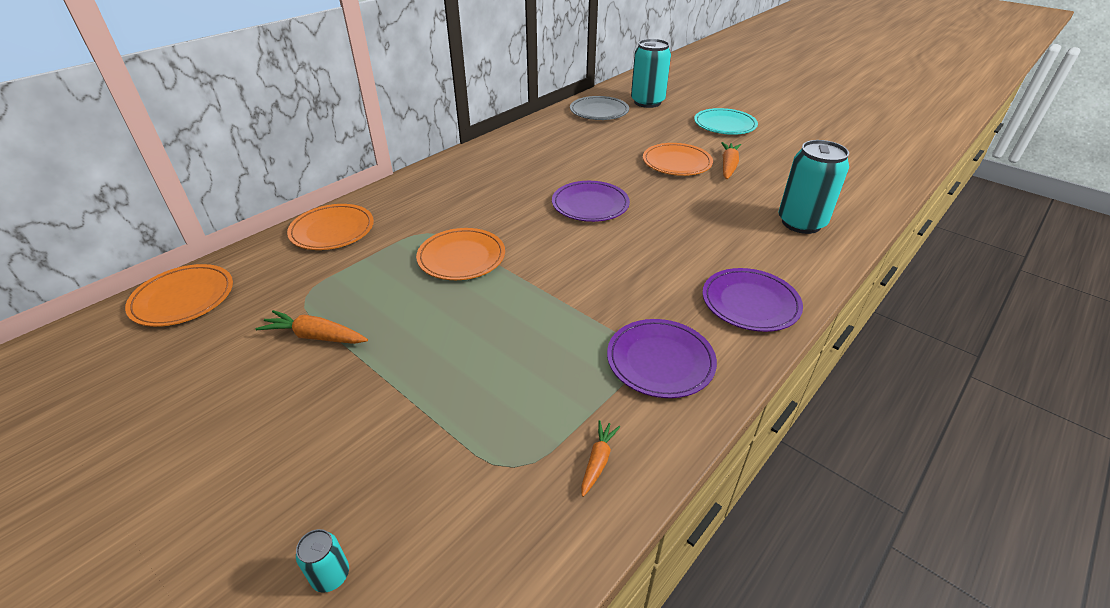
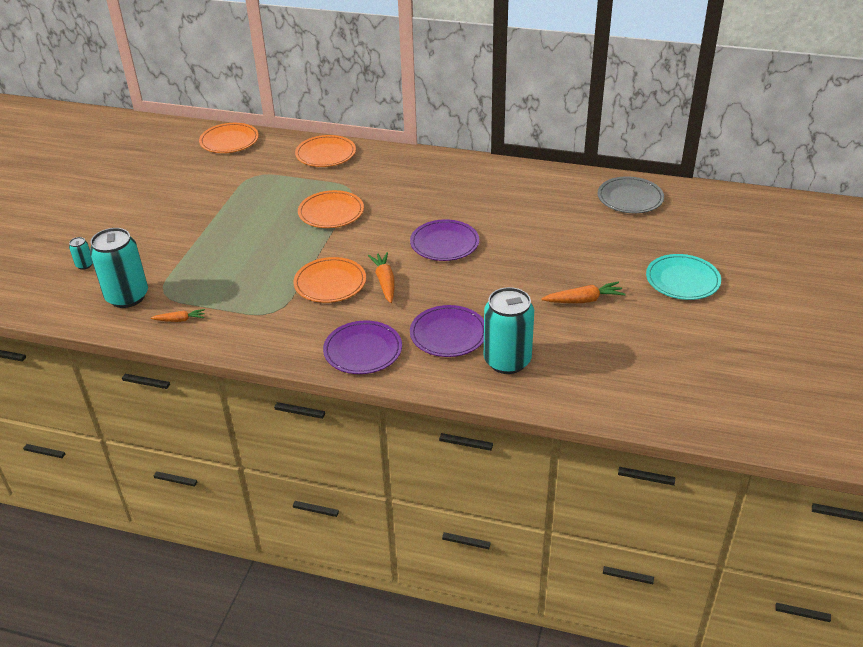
camera: 65 degrees right, 0 degrees up
(315, 336) = (224, 194): orange carrot -> orange carrot (385, 282)
(647, 102) = (686, 219): turquoise can -> turquoise can (127, 297)
(660, 361) = (273, 323): purple plate -> purple plate (448, 334)
(676, 163) = (561, 269): orange plate -> orange plate (330, 283)

